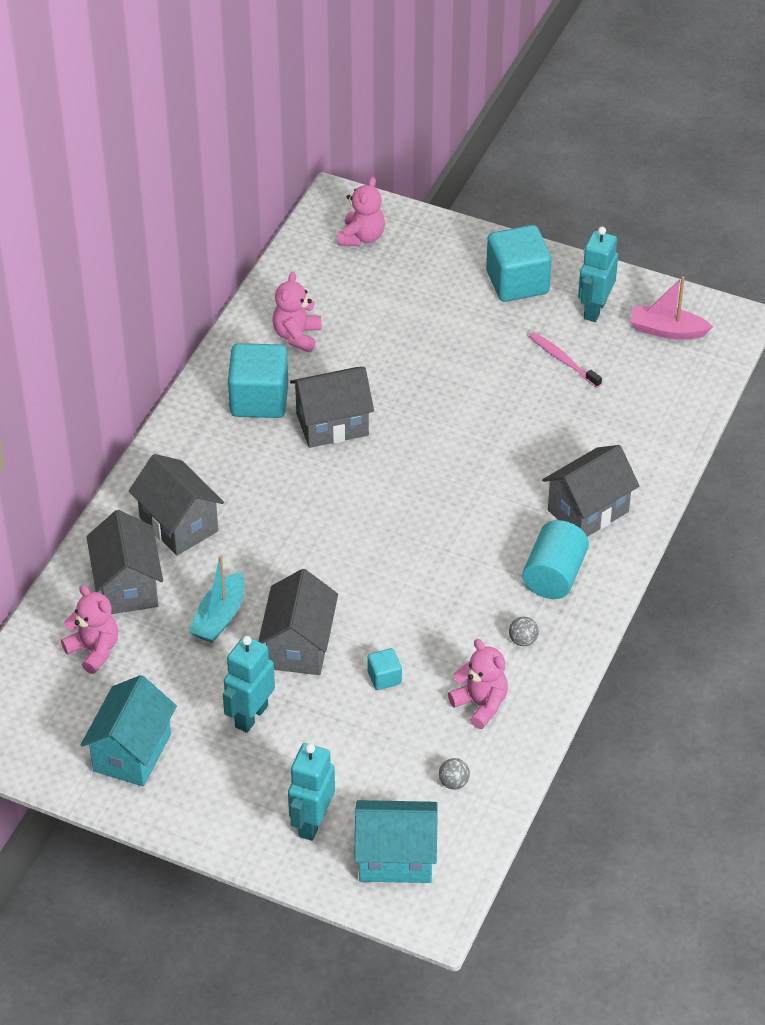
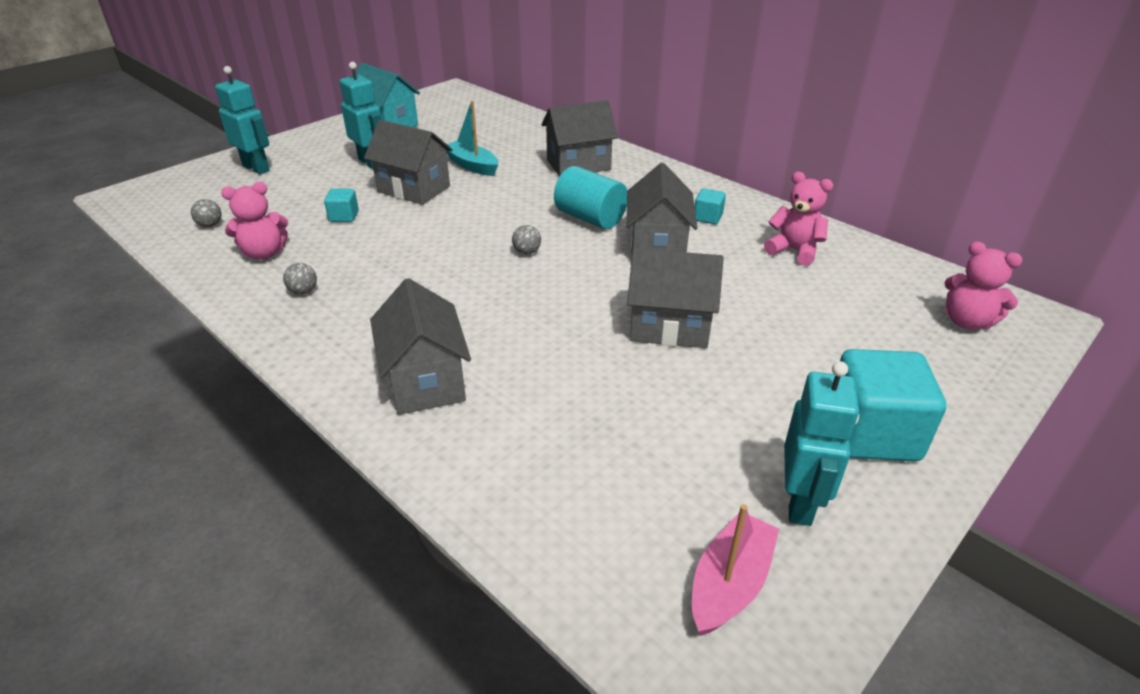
camera: 110 degrees right, 10 degrees down
(94, 650) = (484, 125): pink teddy bear -> none
(127, 586) = (531, 141): grey house -> grey house (669, 326)
(259, 400) = (707, 217): turquoise cube -> turquoise cube, size x0.47
(384, 510) = (527, 252): none -> grey ball
(396, 858) = (184, 190): turquoise house -> none
(554, 575) = (359, 331): turquoise cylinder -> turquoise cylinder (590, 218)
(563, 360) = (697, 435): pink toothbrush -> none
(594, 309) = (800, 502): turquoise robot -> turquoise robot turned 60 degrees clockwise

